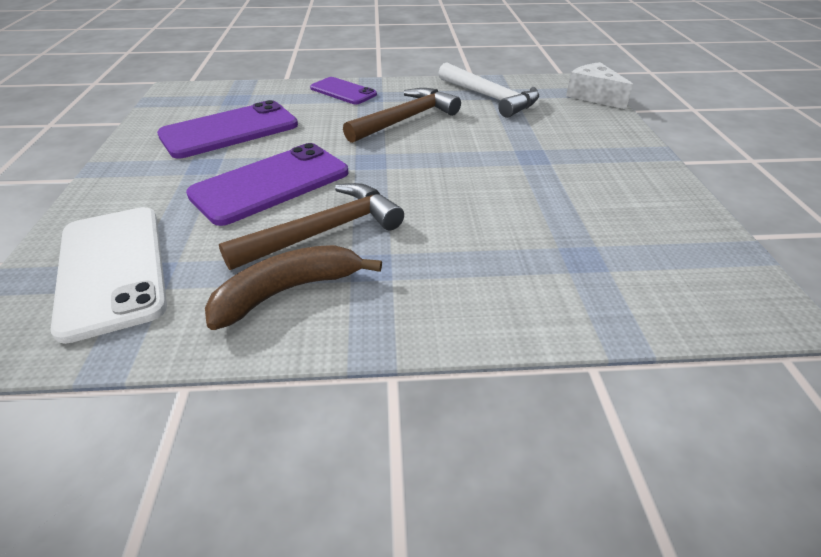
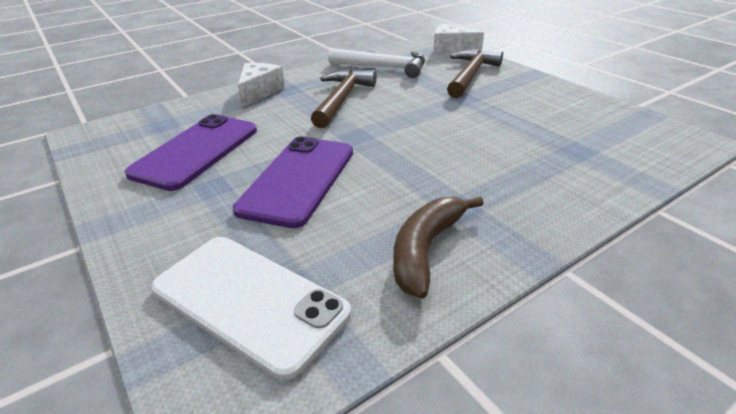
camera: 30 degrees left, 5 degrees down
(324, 231) = (393, 198): brown hammer -> brown hammer (470, 75)
(343, 91) = (259, 92): purple phone -> white cheese

